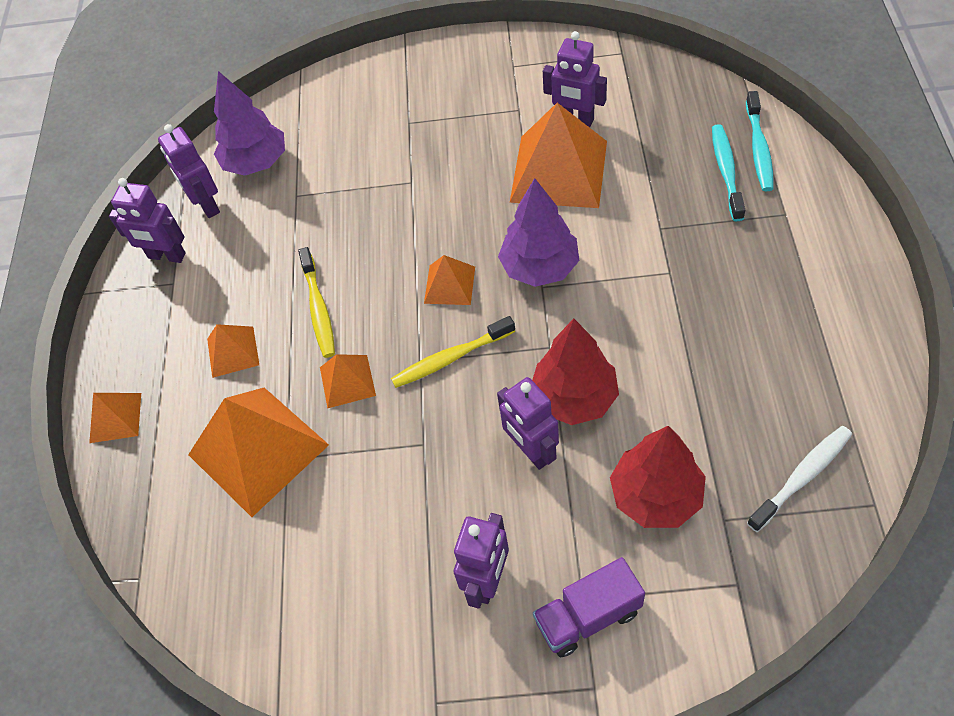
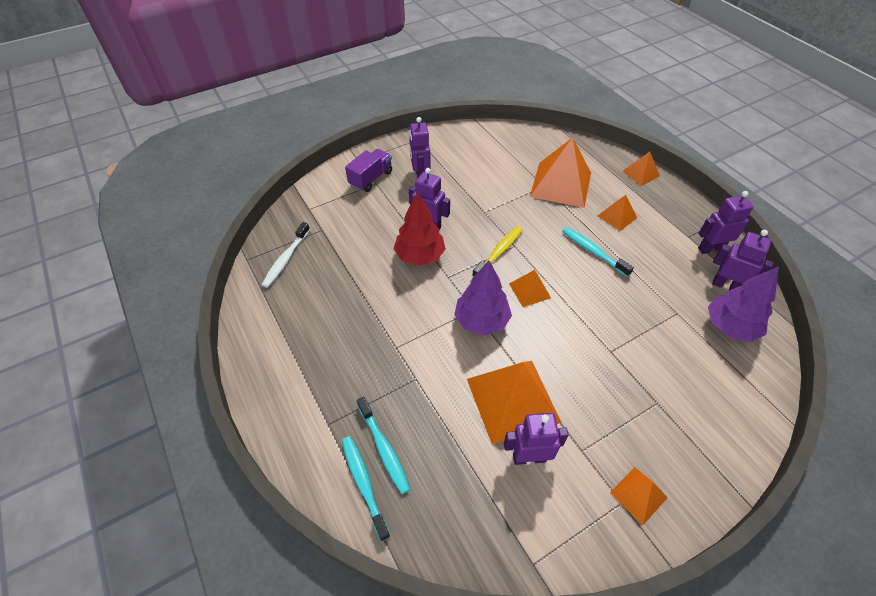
camera: 145 degrees right, 5 degrees down
(318, 309) = (593, 251): yellow toothbrush -> turquoise toothbrush
(347, 381) = (544, 224): orange pyramid -> orange pyramid (638, 495)
(655, 496) = (358, 228): red tree -> none

